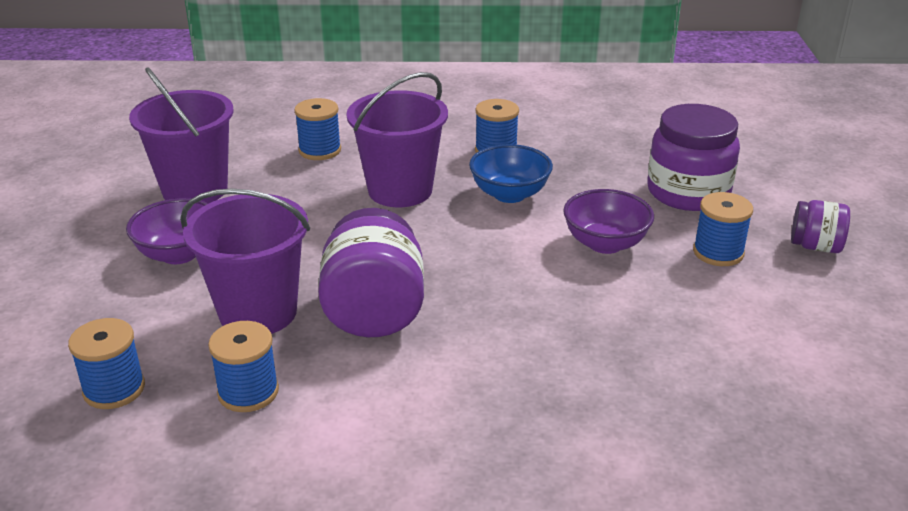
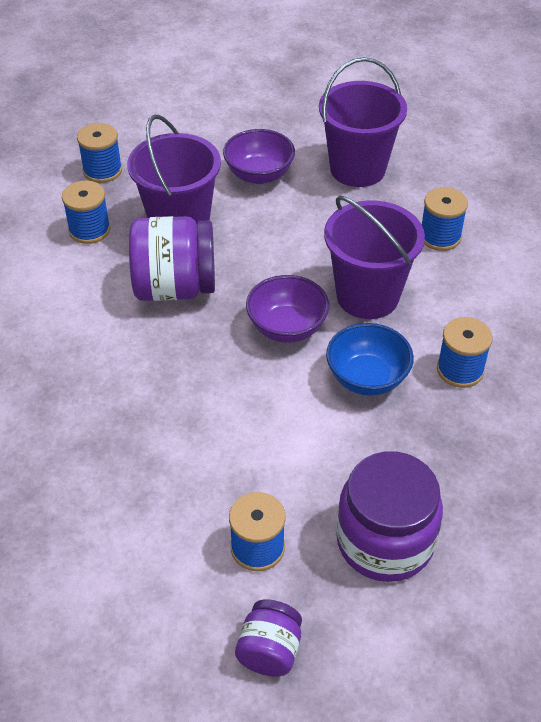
camera: 90 degrees right, 15 degrees up
(605, 243) = (274, 450): purple bowl -> purple bowl (287, 328)

